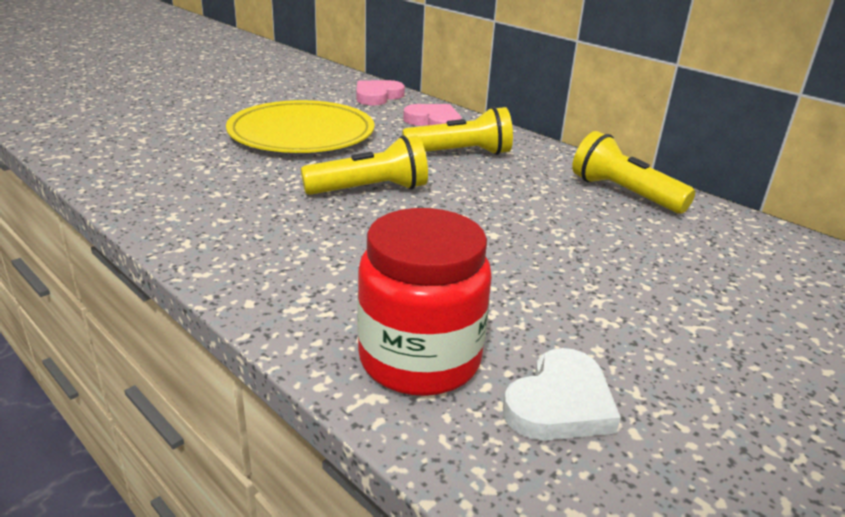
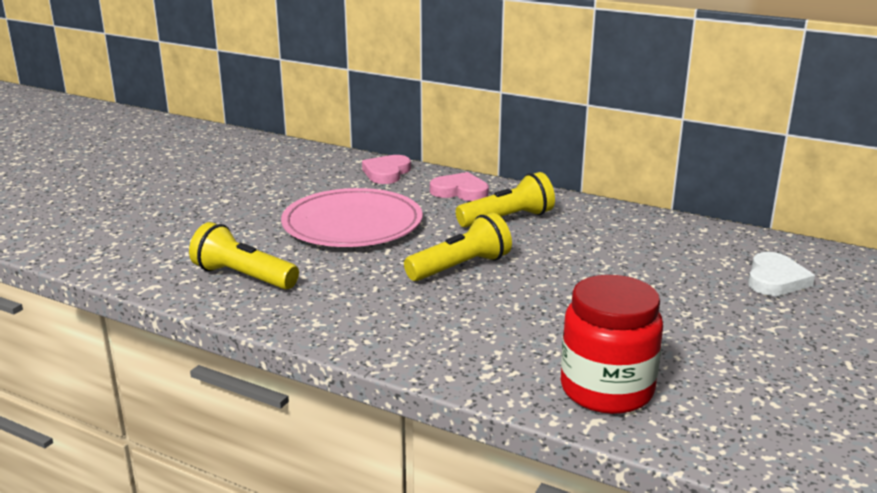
camera: 15 degrees left, 5 degrees down
(301, 133) = (352, 224): yellow plate -> pink plate
(560, 403) = (718, 397): white heart -> white heart (775, 279)
(623, 193) = (662, 232): yellow flashlight -> yellow flashlight (243, 277)

